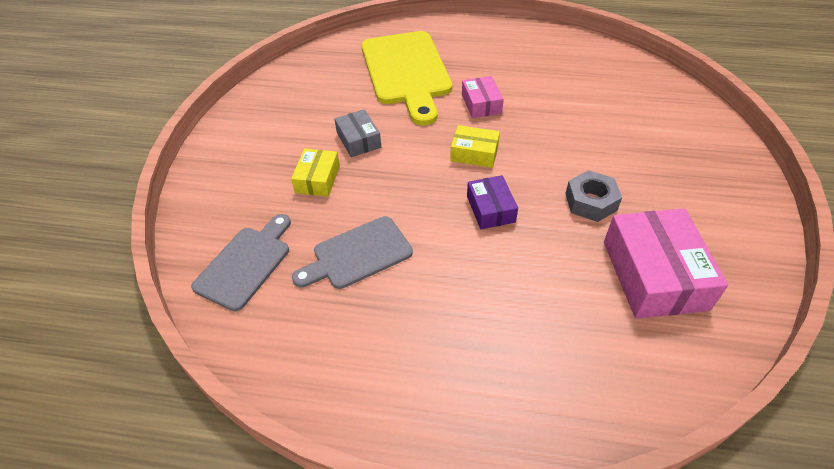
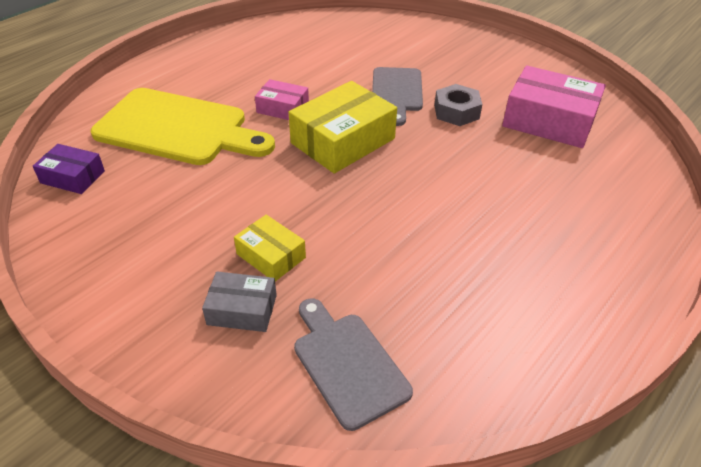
camera: 60 degrees left, 5 degrees down
(358, 140) = (243, 202): grey box -> grey box (242, 310)
(358, 254) = (406, 268): grey cutting board -> grey cutting board (397, 92)
(474, 153) = (343, 141): yellow box -> yellow box, size x1.83
(490, 209) = (419, 163): purple box -> purple box (72, 177)

